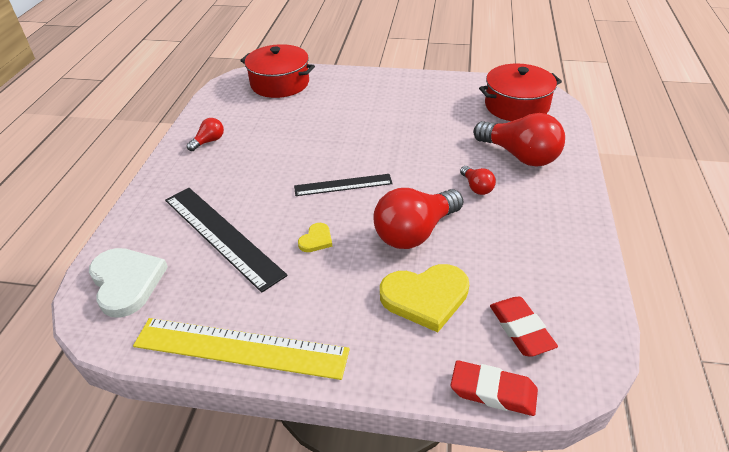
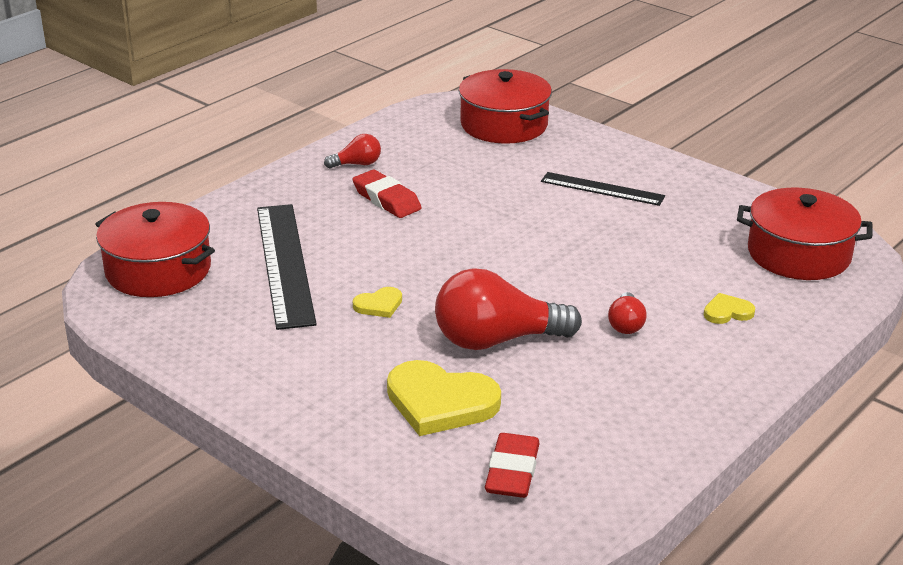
camera: 30 degrees right, 10 degrees down
(126, 282) = (158, 270): white heart -> red pot
(240, 348) = (214, 366): yellow ruler -> none
(343, 185) = (465, 263): black ruler -> black ruler (602, 189)
(493, 391) = (420, 505): red eraser -> red eraser (386, 199)
(520, 156) = (727, 312): red light bulb -> yellow heart

